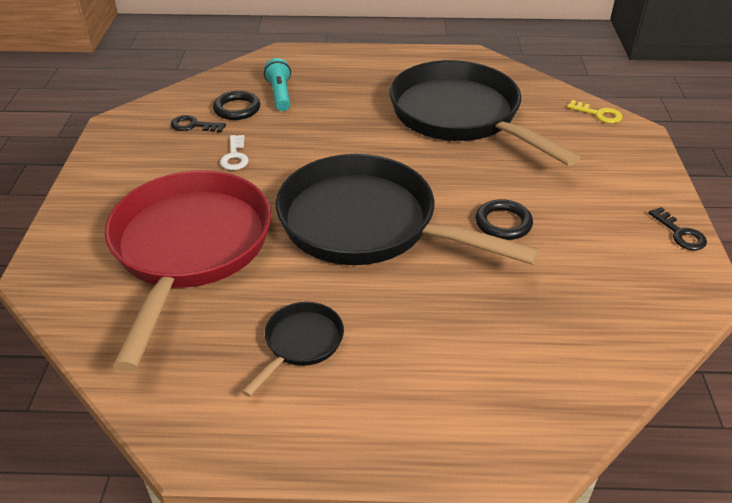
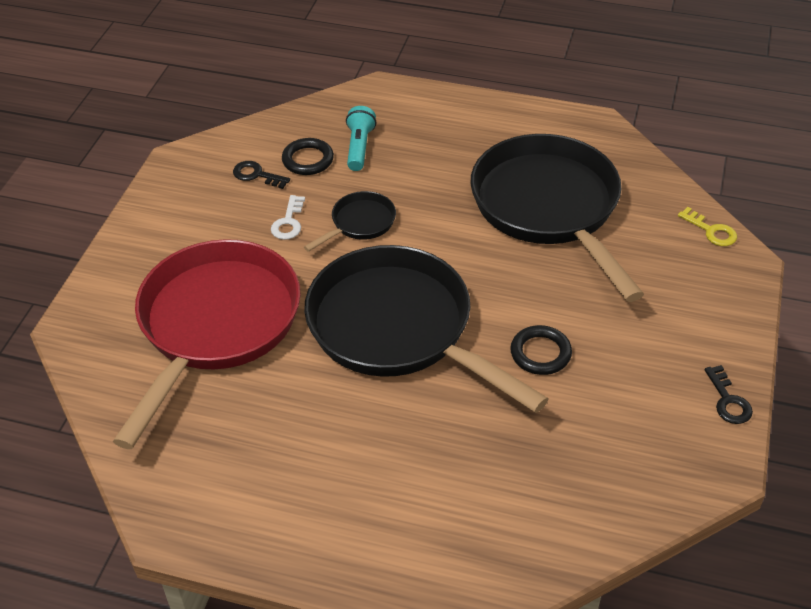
camera: 15 degrees right, 5 degrees up
(301, 343) = (292, 448): black pan -> black pan (360, 223)

